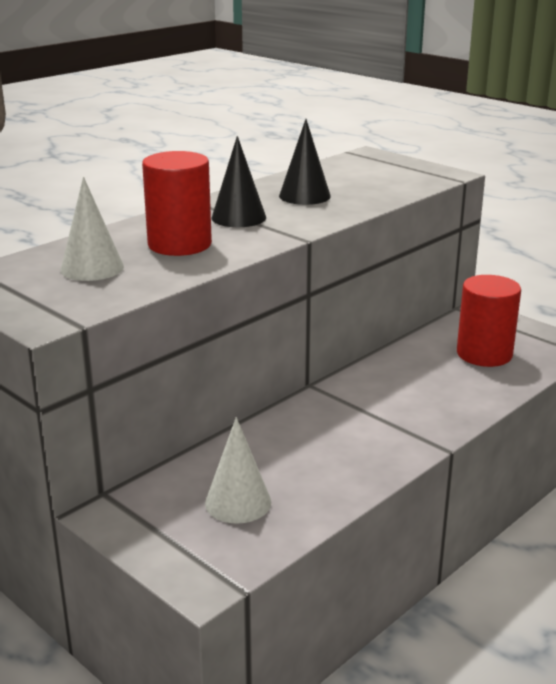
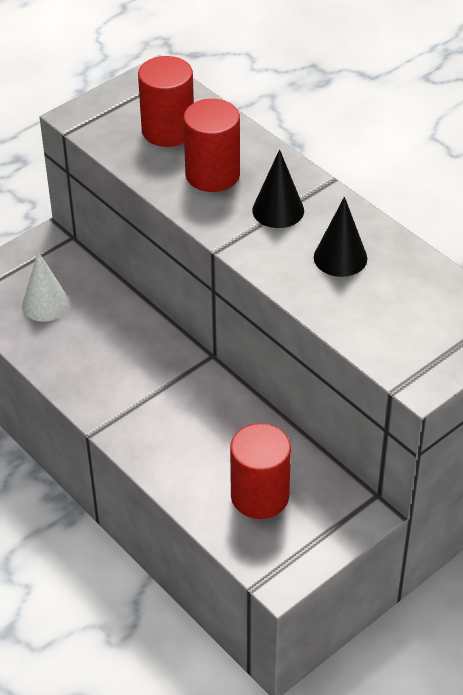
camera: 95 degrees right, 20 degrees up
(92, 268) = (168, 130): white cone -> red cylinder

